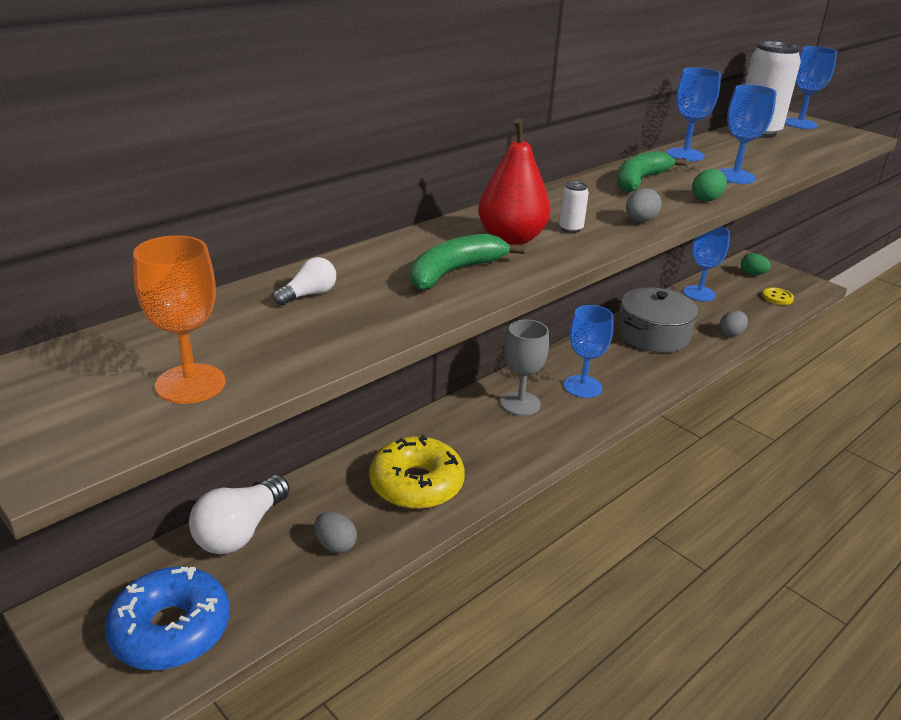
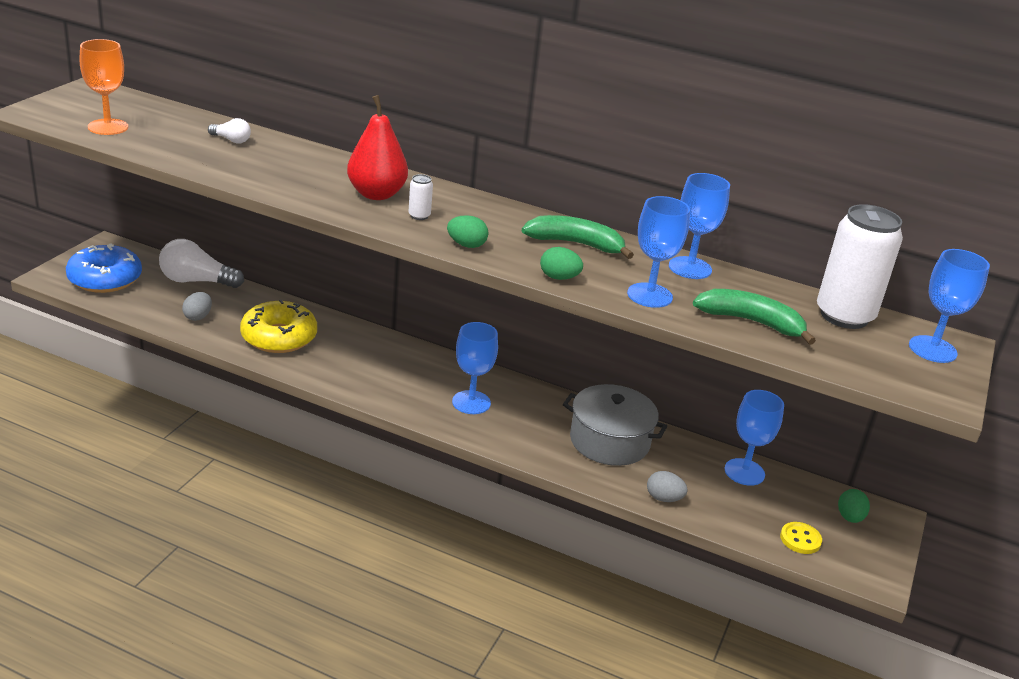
camera: 65 degrees right, 0 degrees up
(454, 272) = (298, 179): green banana -> green banana (751, 322)
(520, 403) = (418, 371): grey goblet -> none
(640, 221) = (466, 245): grey egg -> green egg

